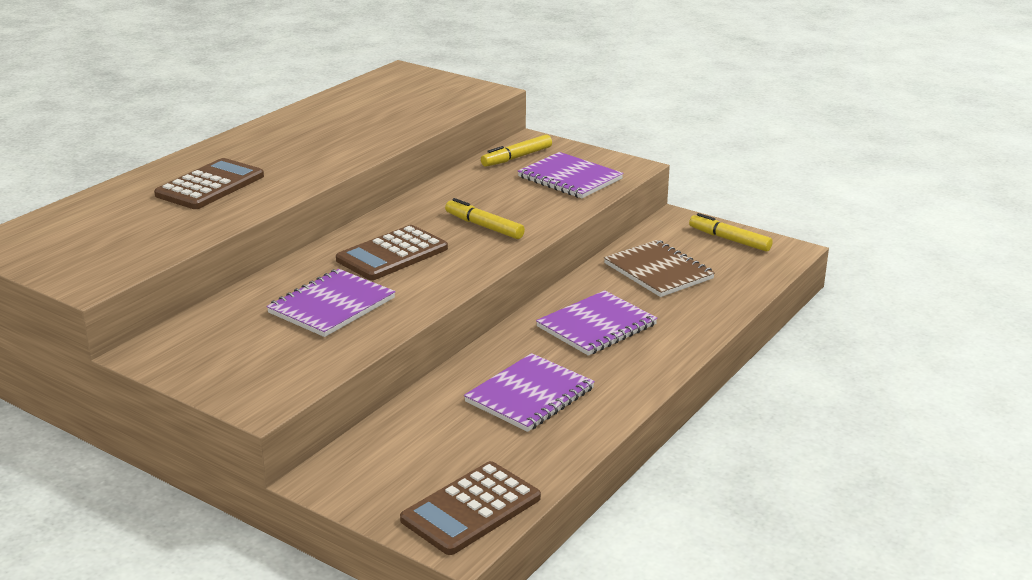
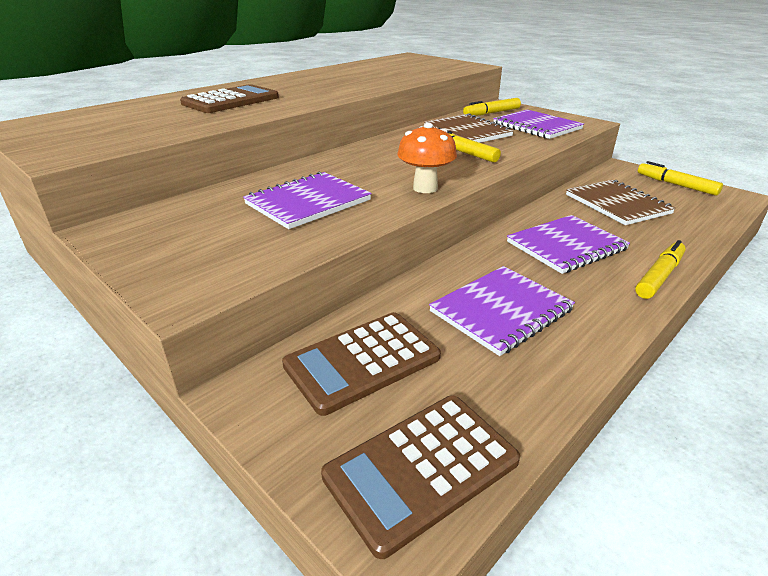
camera: 10 degrees right, 5 degrees up
(392, 254) = (378, 167): brown calculator -> brown calculator (362, 361)
(447, 279) = (425, 188): none -> orange mushroom
(487, 193) = (467, 132): none -> brown notebook
(679, 350) = (659, 276): none -> yellow marker

